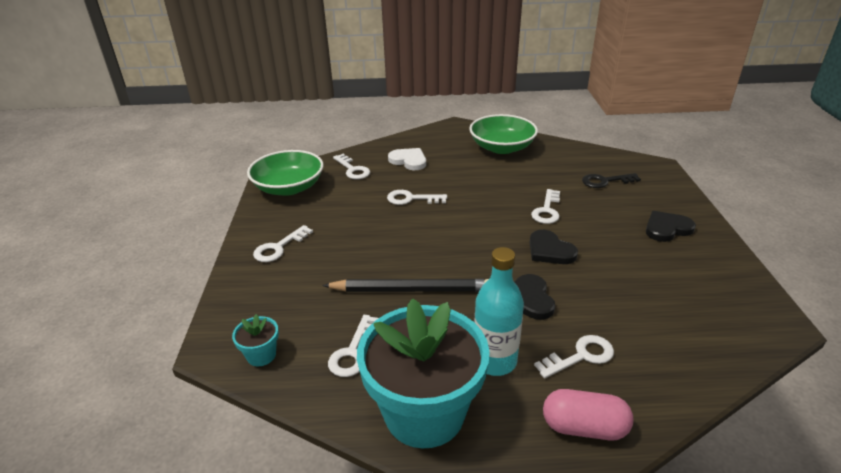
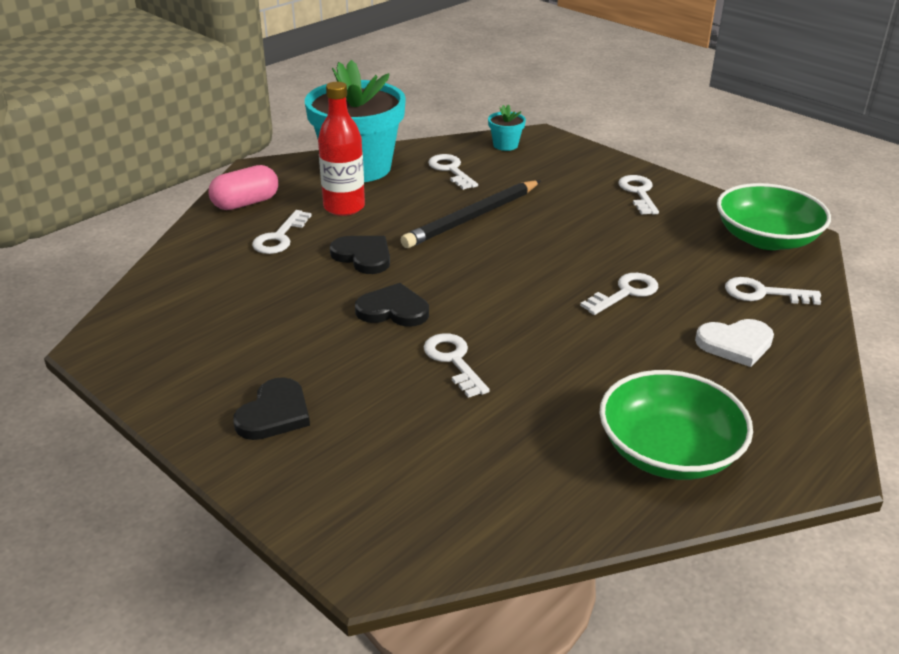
camera: 135 degrees right, 0 degrees up
(494, 361) = (344, 207): turquoise bottle -> red bottle
(605, 181) = (426, 464): black key -> none

